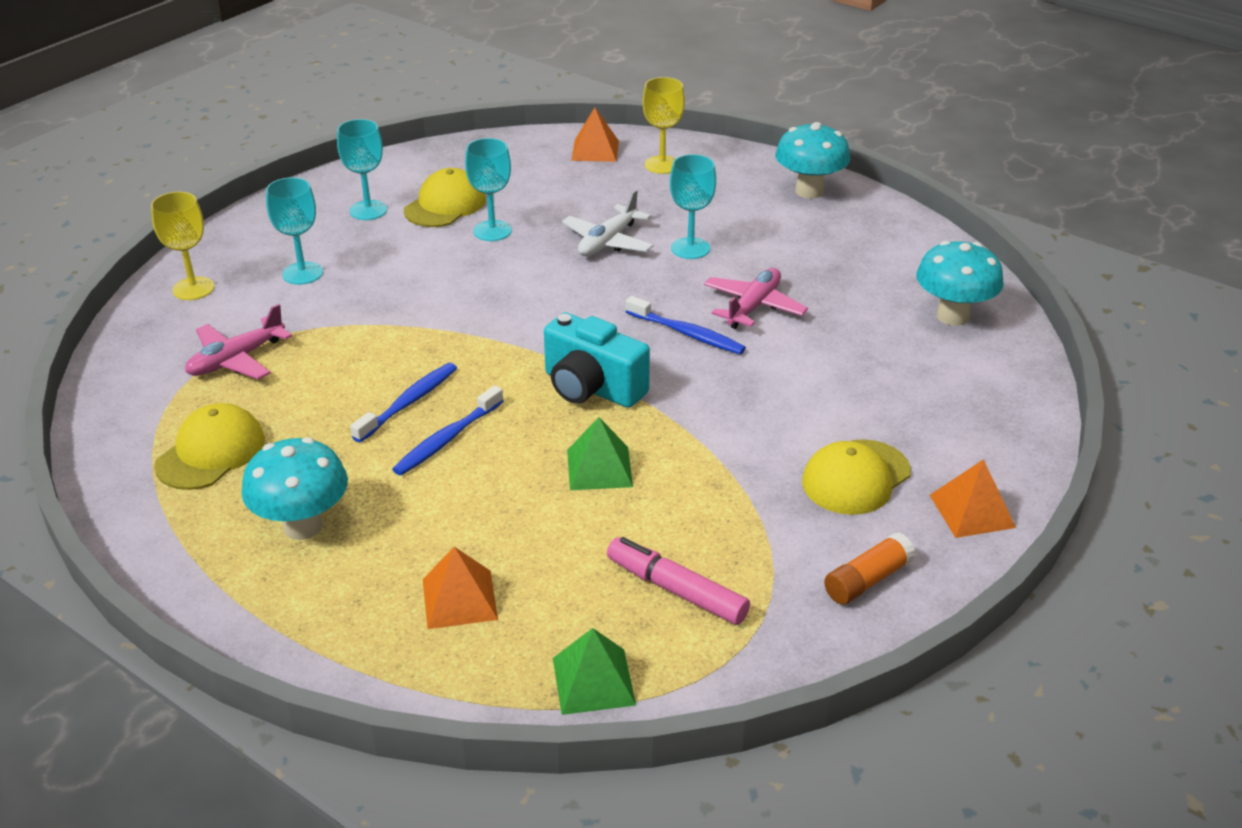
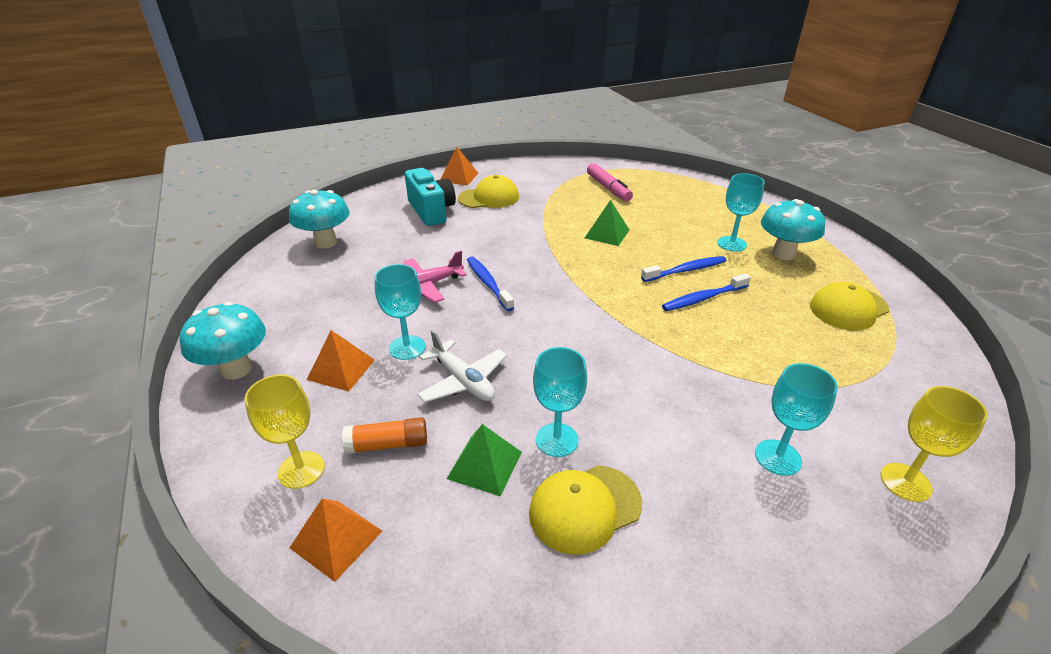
camera: 150 degrees left, 0 degrees up
(236, 360) = (840, 375): pink plane -> none
(368, 210) = (683, 541): turquoise goblet -> turquoise goblet (731, 244)
(459, 599) = (706, 209): orange pyramid -> orange pyramid (341, 369)
(592, 388) = (579, 271): turquoise camera -> turquoise camera (431, 211)
(593, 681) = (661, 176): green pyramid -> green pyramid (484, 465)
(608, 242) = (463, 381): white plane -> white plane turned 75 degrees clockwise
(867, 580) = (529, 172): orange glue stick -> orange glue stick (387, 444)

